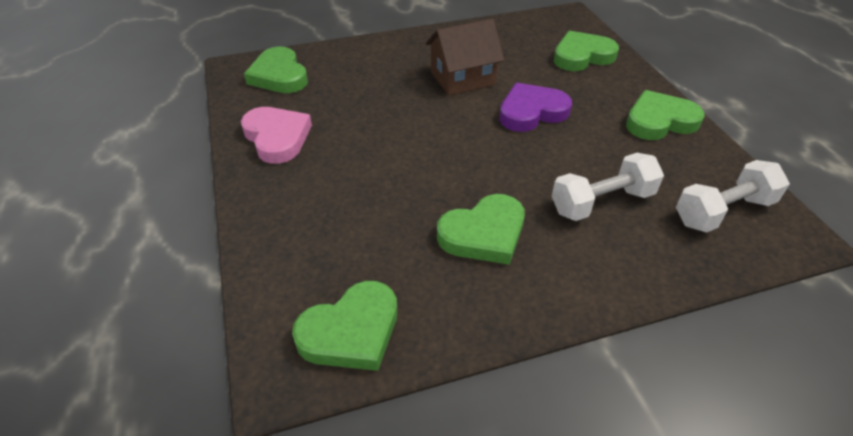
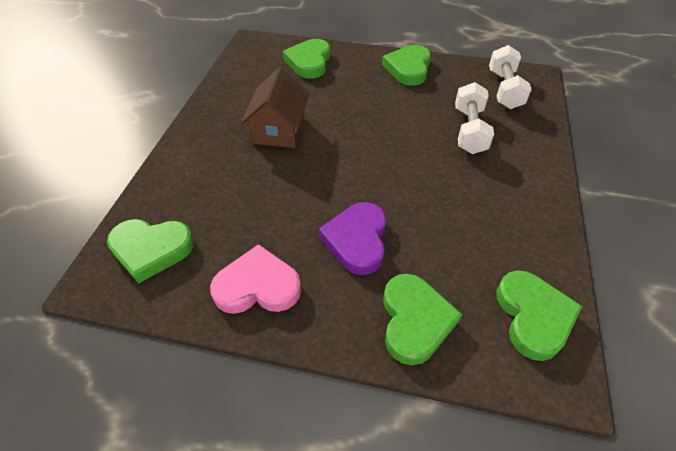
camera: 60 degrees left, 5 degrees up
(484, 234) = (469, 199): green heart -> green heart (415, 321)
(531, 112) = (353, 115): purple heart -> purple heart (357, 240)

